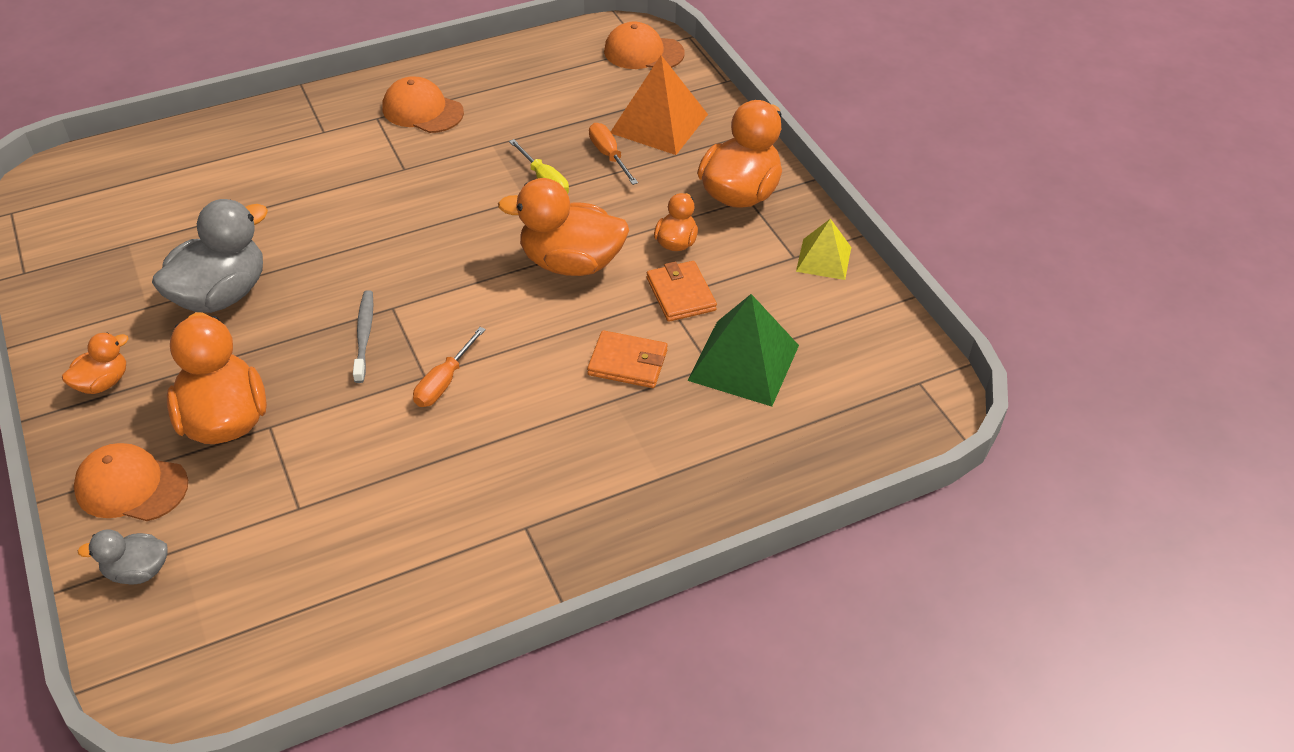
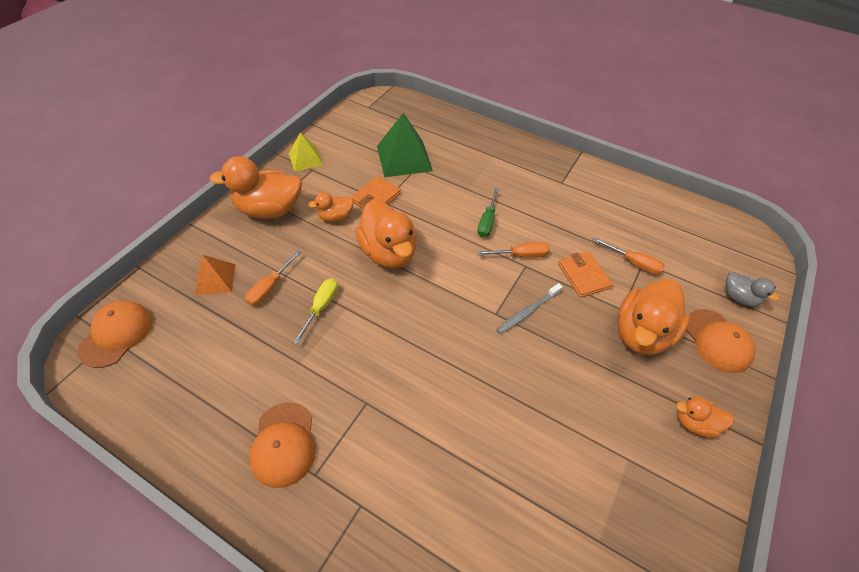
camera: 125 degrees left, 5 degrees up
(221, 295) = (575, 419): grey duck -> none
(308, 495) = (633, 263): none -> orange screwdriver
(532, 383) = (487, 222): none -> green screwdriver
(627, 362) = (441, 195): orange wallet -> orange wallet (583, 276)
(643, 52) = (116, 334): orange cap -> orange cap turned 135 degrees counterclockwise
(659, 123) = (215, 279): orange pyramid -> orange pyramid, size x0.60

